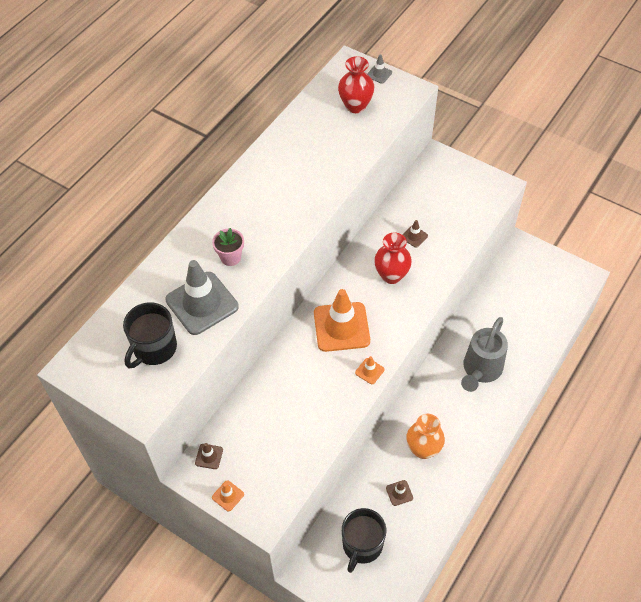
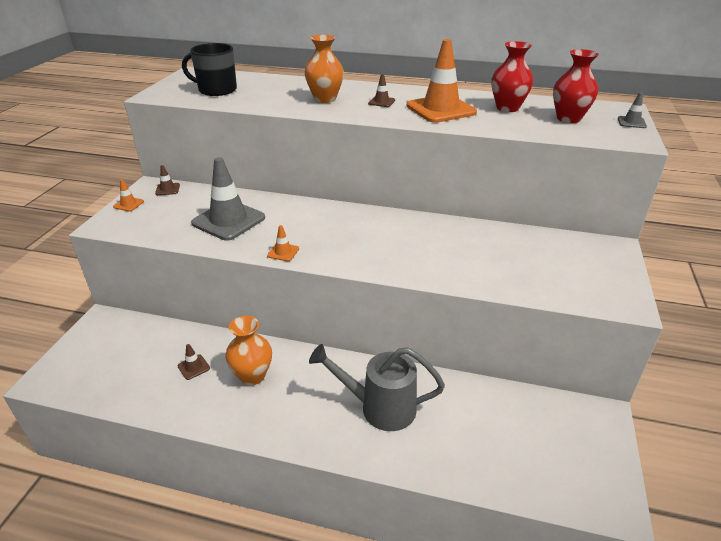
camera: 70 degrees right, 20 degrees down
(202, 303) = (269, 97): grey traffic cone -> grey traffic cone (228, 220)
(230, 257) = (325, 99): pink flower pot -> orange vase
(341, 327) = (330, 226): orange traffic cone -> orange traffic cone (441, 109)
(362, 545) = (129, 351): black mug -> none
(391, 275) = (415, 244): red vase -> red vase (507, 108)
(414, 236) = (481, 250): brown traffic cone -> brown traffic cone (381, 102)

